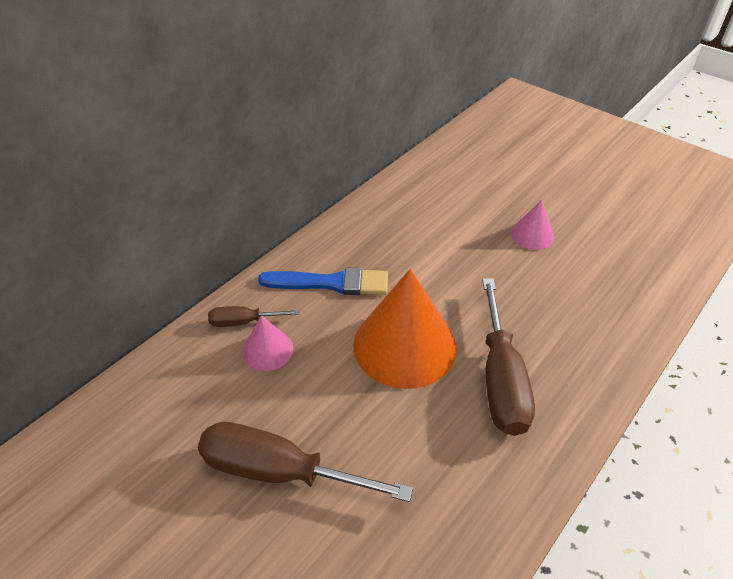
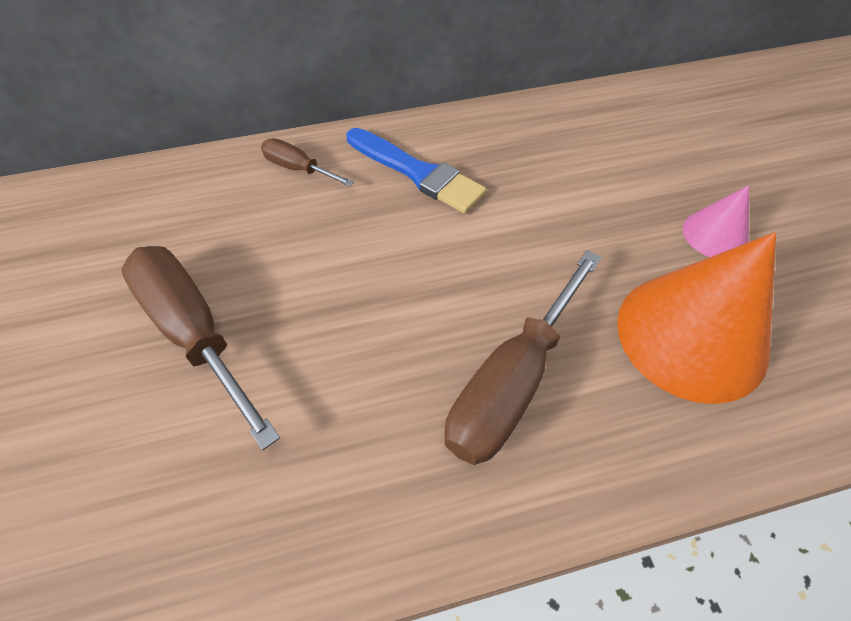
camera: 35 degrees right, 10 degrees up
(267, 350) = (294, 208): pink cone -> none
(404, 345) = (434, 279): orange cone -> orange cone (692, 335)

